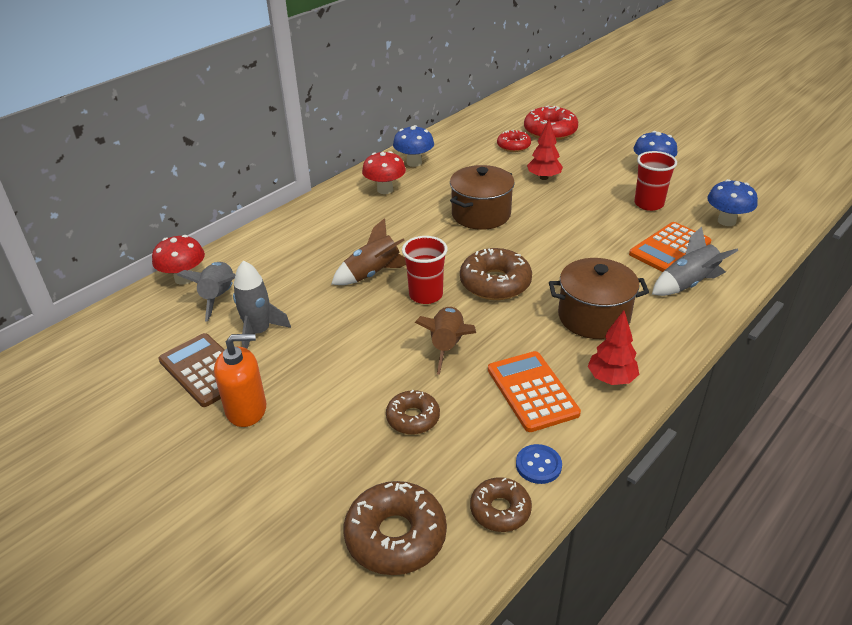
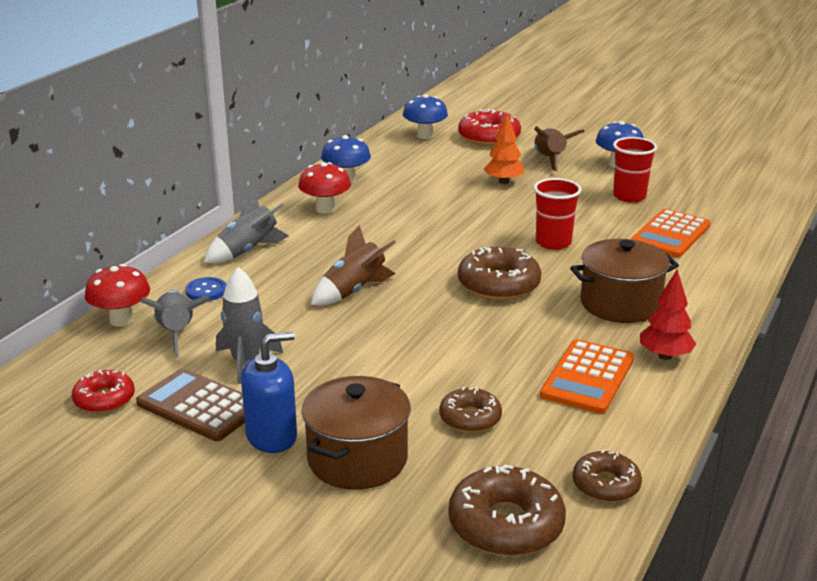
camera: 15 degrees left, 10 degrees down
(246, 409) = (272, 436): orange soap dispenser -> blue soap dispenser
(426, 295) = (426, 304): red cup -> red cup (553, 242)
(447, 346) = (474, 348): brown rocket -> brown rocket (550, 160)
(481, 214) = (450, 223): brown pot -> brown pot (357, 459)
(513, 146) = (454, 154): red donut -> red donut (104, 399)
(532, 391) = (588, 377): orange calculator -> orange calculator turned 120 degrees counterclockwise
(538, 465) = (626, 440): blue button -> blue button (206, 291)
(544, 178) = (504, 182): red tree -> orange tree
(688, 284) = (704, 264): grey rocket -> grey rocket (247, 251)
(726, 221) = (717, 205): blue mushroom -> blue mushroom (425, 136)

